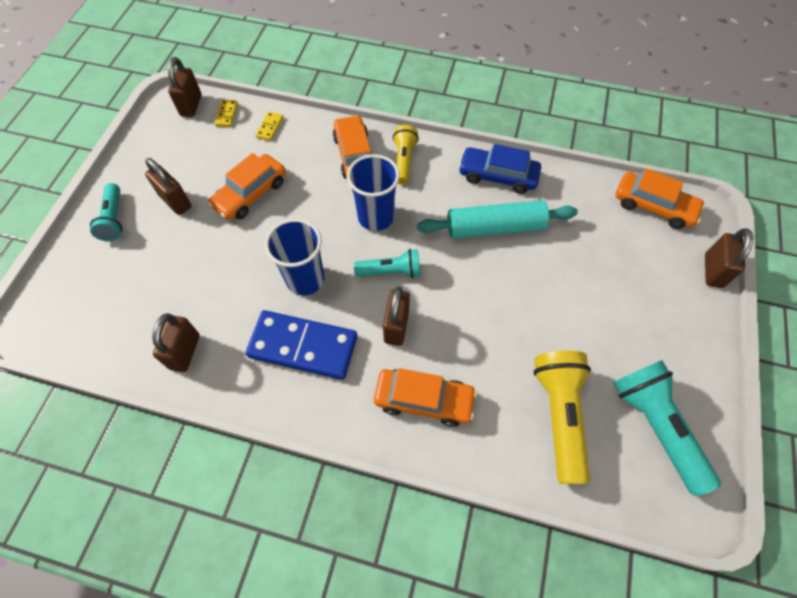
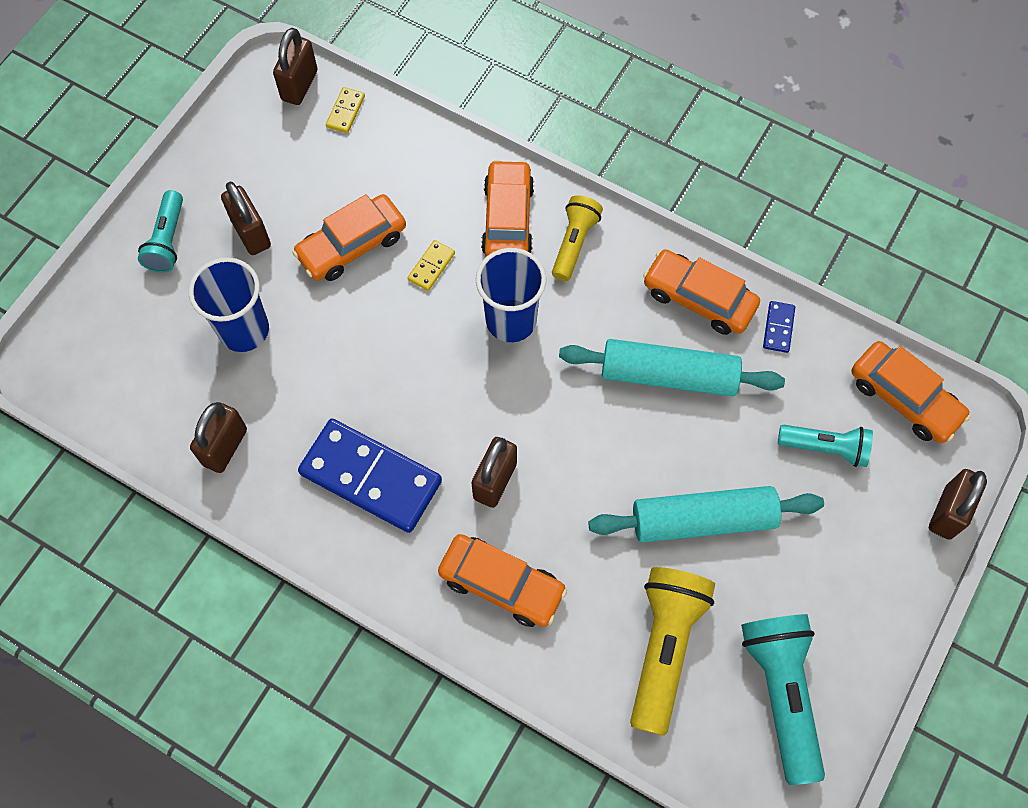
camera: 15 degrees right, 5 degrees up
(270, 127) = (401, 147): yellow domino -> yellow domino (431, 267)
(305, 279) = (395, 387): blue cup -> blue cup (244, 330)
(391, 271) = (509, 404): turquoise flashlight -> turquoise flashlight (825, 448)
(497, 176) = (699, 298): blue car -> orange car
(553, 317) = (703, 520): none -> turquoise rolling pin
(556, 182) = (778, 328): none -> blue domino

